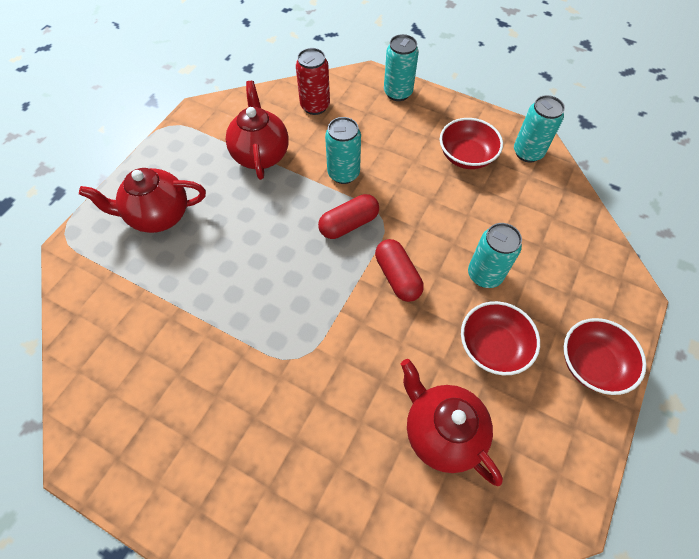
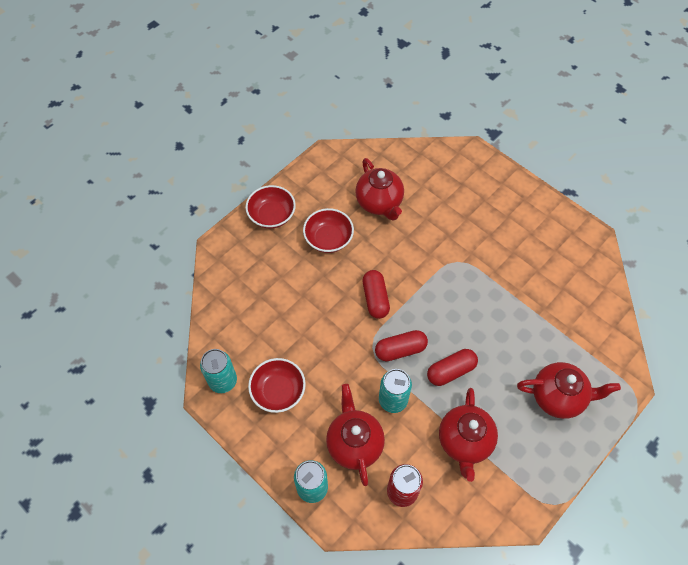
camera: 165 degrees left, 0 degrees up
(285, 215) = (451, 371): none -> red capsule
(371, 131) = (354, 443): none -> red teapot
(484, 275) = (312, 285): turquoise can -> none

